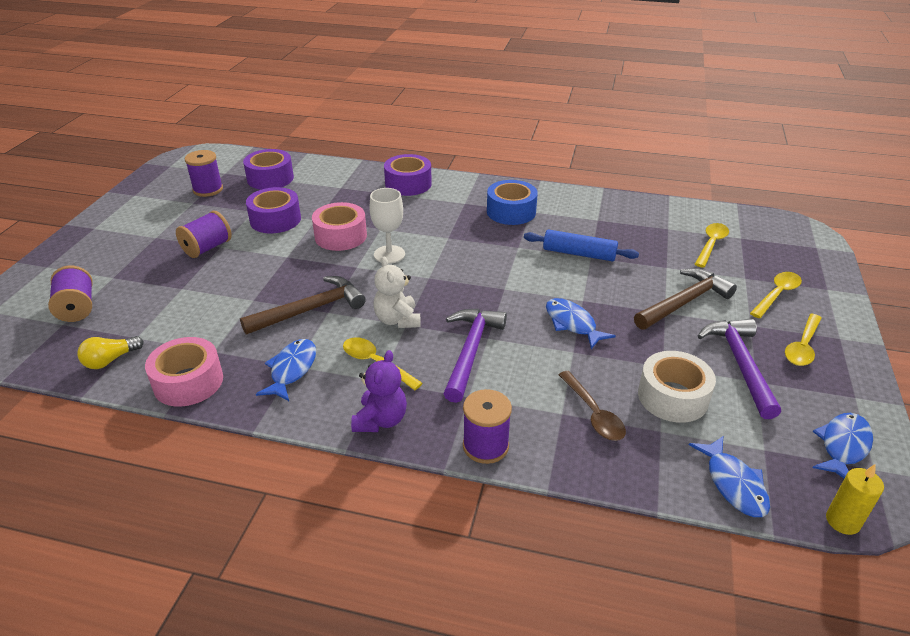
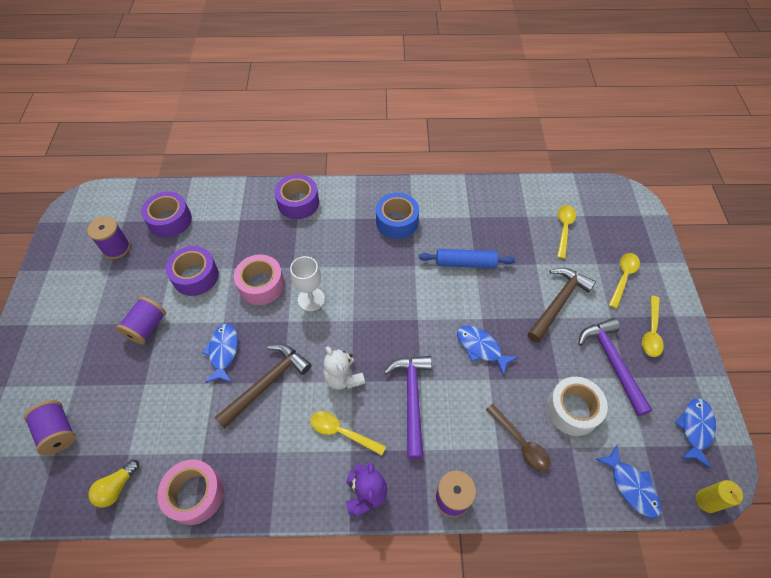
camera: 15 degrees left, 20 degrees up
(291, 370) = (276, 457): blue fish -> blue fish (223, 352)

